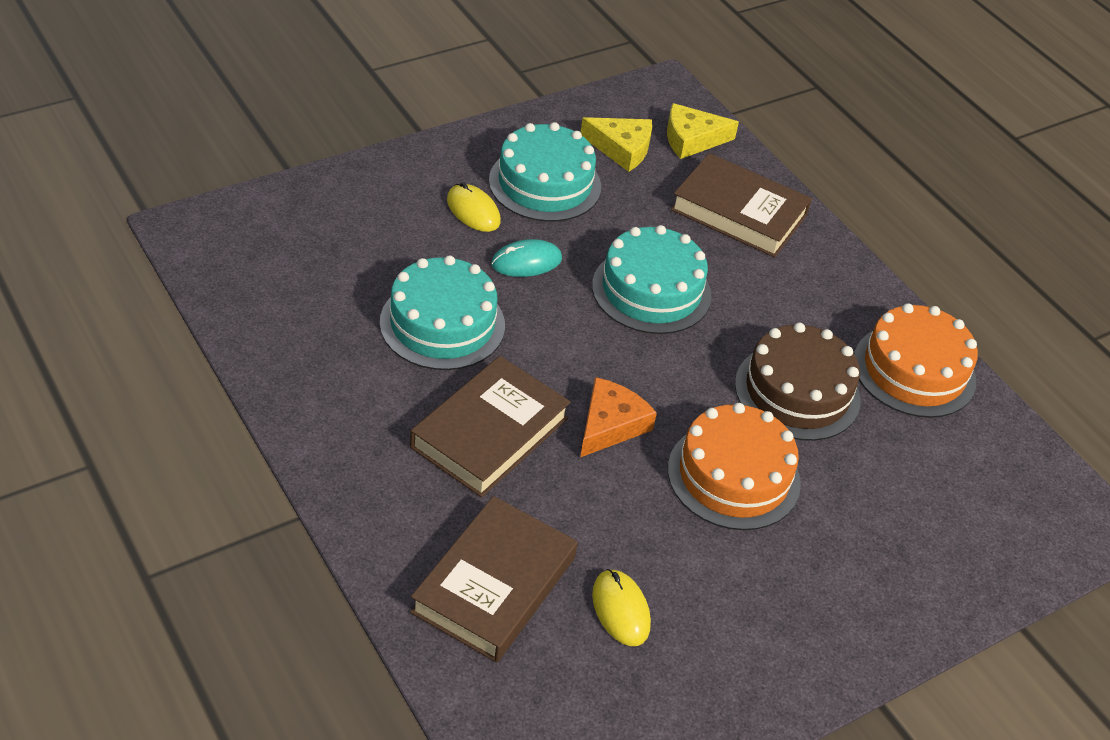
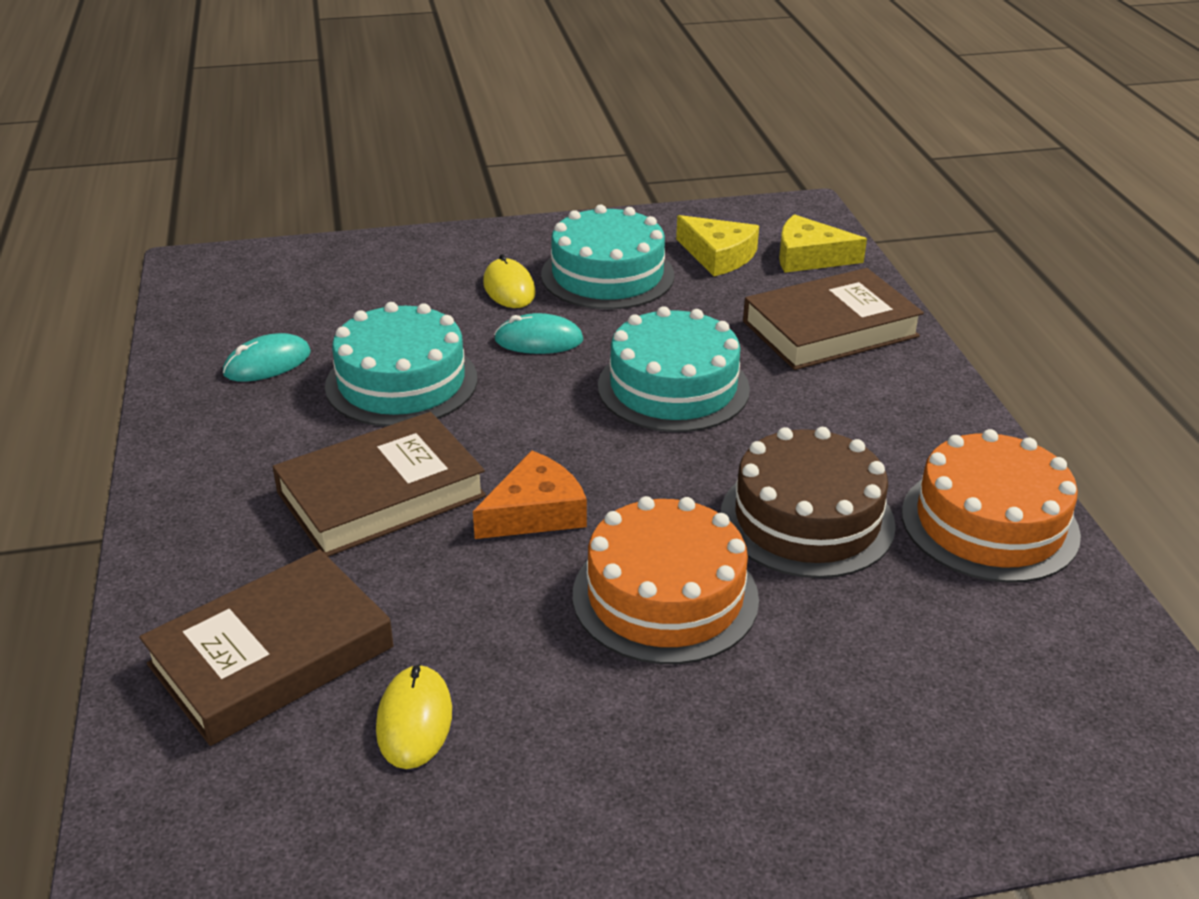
camera: 25 degrees right, 10 degrees down
(321, 324) = (267, 363): none -> turquoise mouse
(739, 212) = (830, 329): brown book -> brown book turned 75 degrees counterclockwise

